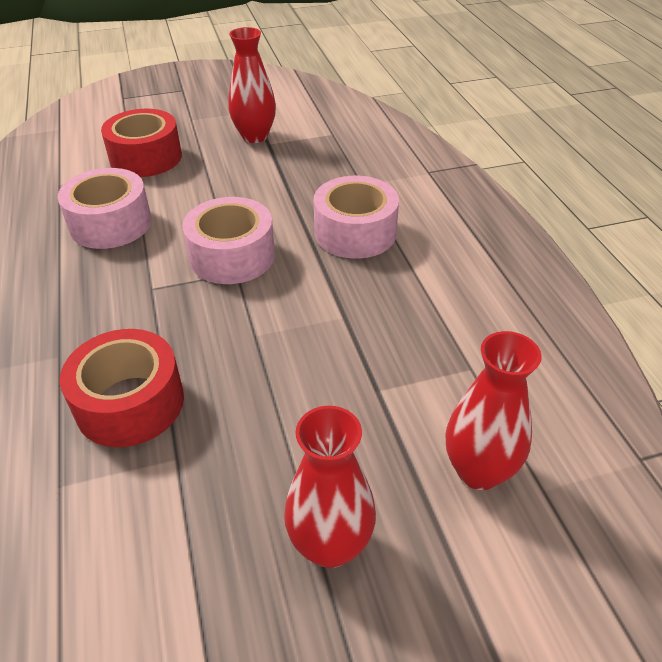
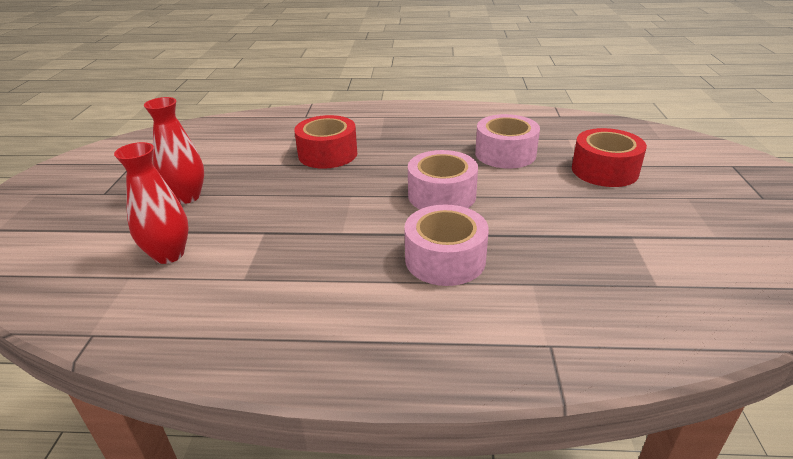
camera: 110 degrees right, 10 degrees down
(255, 136) = (647, 229): red vase -> none

